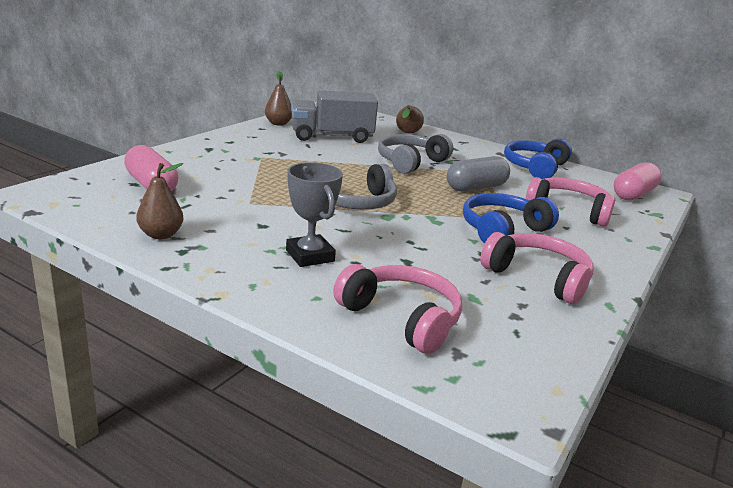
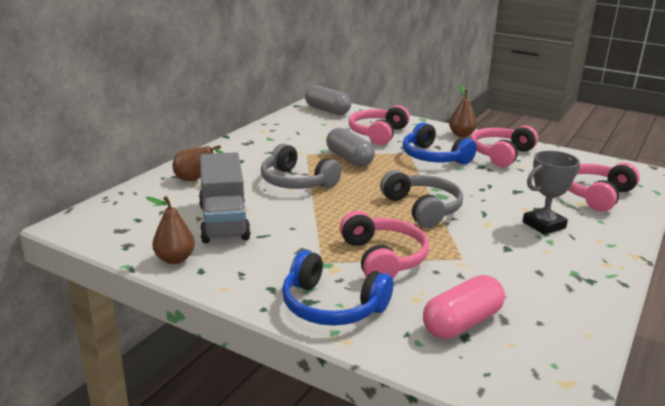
camera: 90 degrees left, 0 degrees up
(161, 235) = (573, 295): brown pear -> brown pear (461, 135)
(260, 175) = (383, 258): none -> pink headphones
(535, 168) = (283, 134): blue headphones -> blue headphones (331, 306)
(633, 194) = (327, 110): pink capsule -> grey capsule

